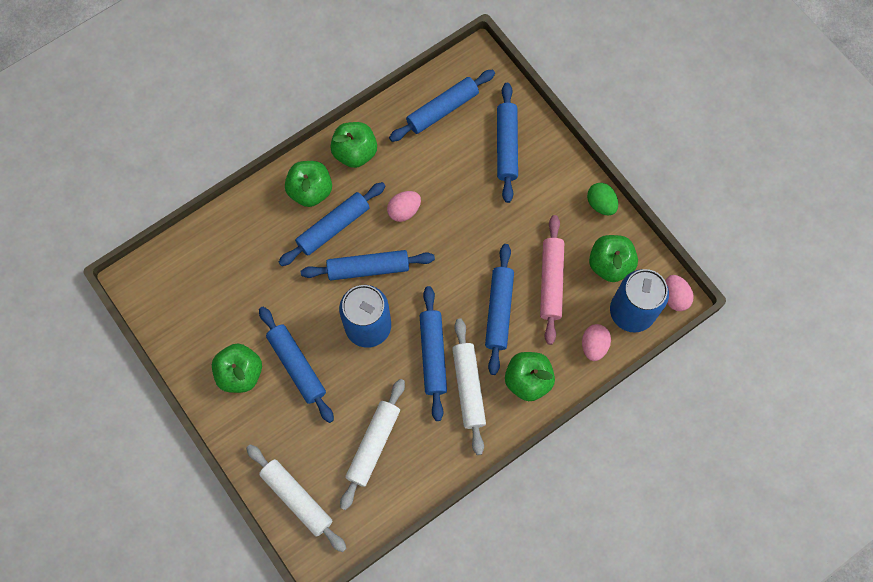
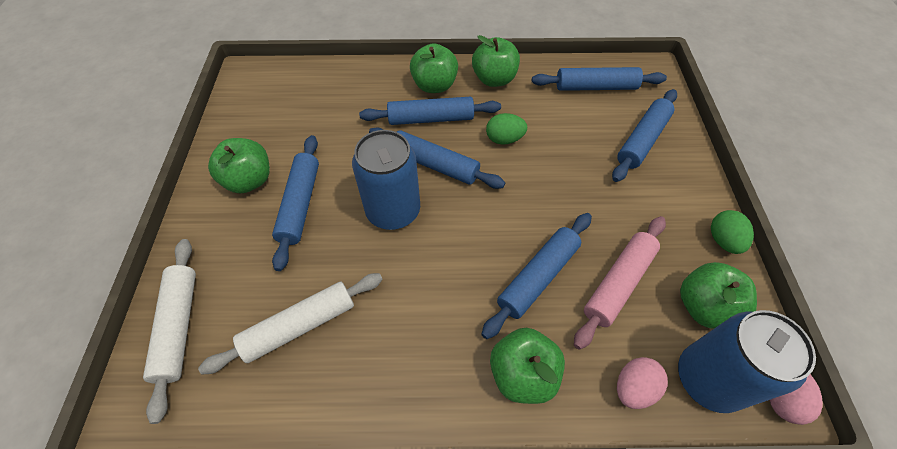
camera: 35 degrees right, 15 degrees down
(404, 211) = (504, 139): pink egg -> green egg
(433, 355) = (435, 276): blue rolling pin -> none
(468, 387) = (447, 335): white rolling pin -> none

